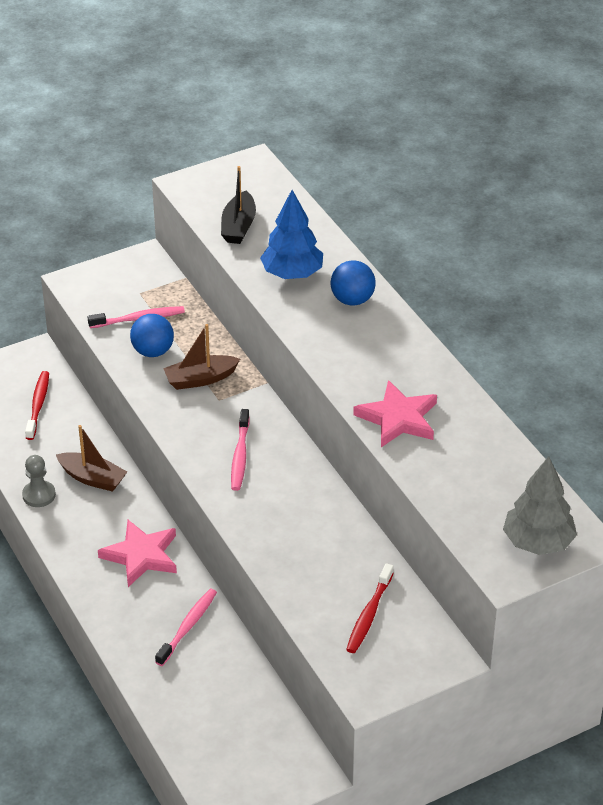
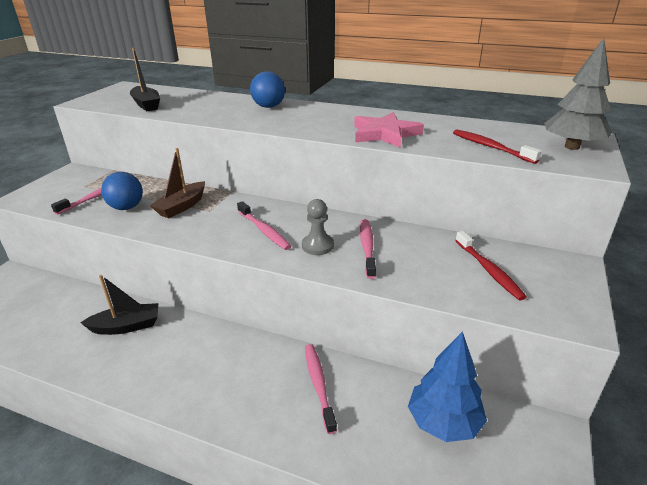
camera: 40 degrees left, 10 degrees down
(38, 405) = (33, 303): red toothbrush -> red toothbrush (490, 147)
(39, 495) = (83, 363): grey pawn -> grey pawn (317, 246)
(92, 478) = (126, 326): brown boat -> black boat
(141, 555) = (222, 356): pink star -> none
(292, 274) = (212, 109): blue tree -> blue tree (443, 422)
(302, 529) = (367, 247): none -> pink toothbrush

